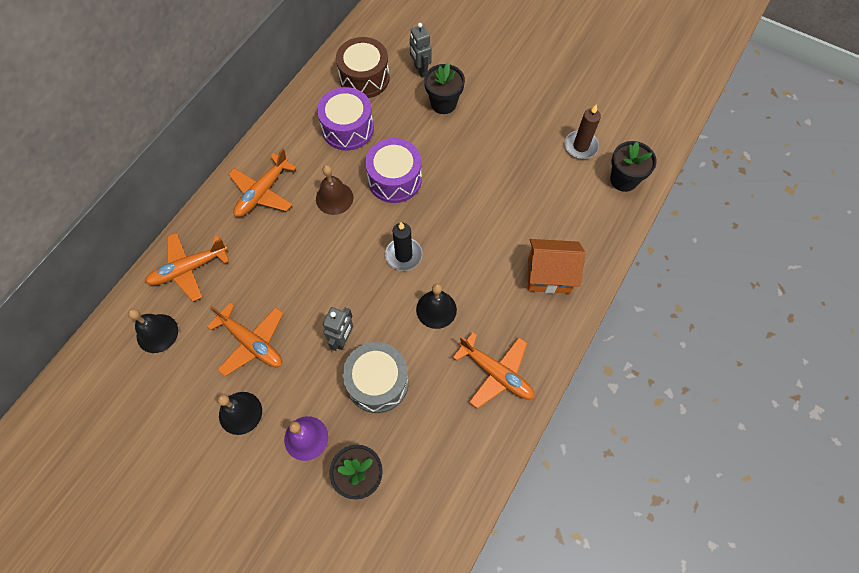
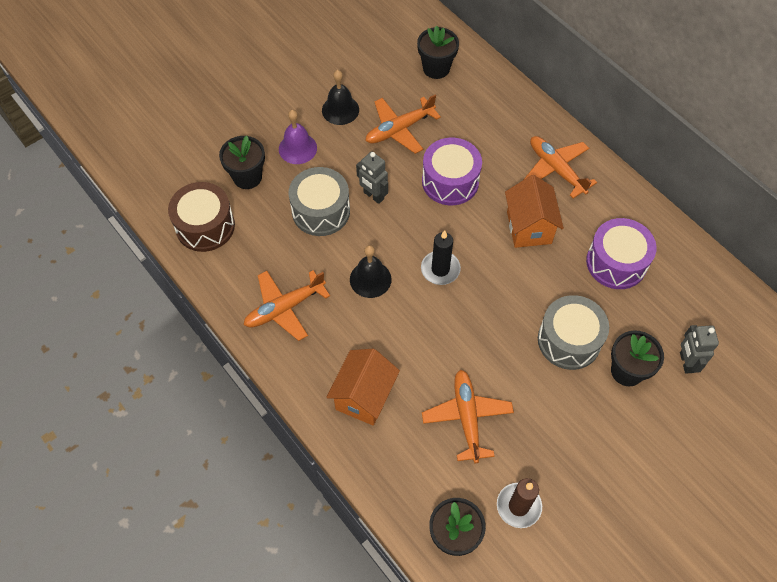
camera: 110 degrees right, 5 degrees down
(157, 333) = (436, 68): black bell -> black flower pot
(188, 269) = (490, 98): orange plane -> orange plane (467, 417)
(334, 198) = (529, 227): brown bell -> orange house
(364, 78) = (686, 299): brown drum -> brown drum (205, 226)
(395, 179) = (534, 288): purple drum -> purple drum (450, 181)
(420, 70) = (686, 362): grey robot -> grey robot turned 90 degrees counterclockwise
(433, 145) = (569, 340): none -> grey drum

